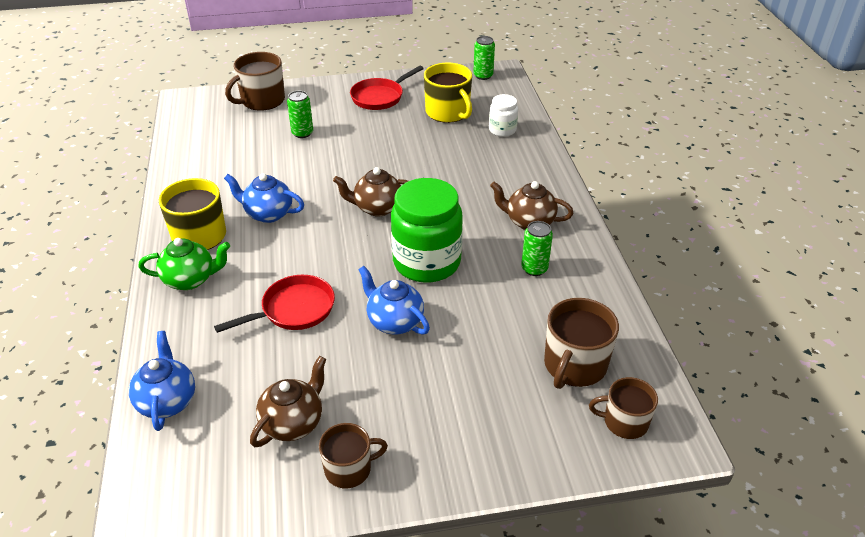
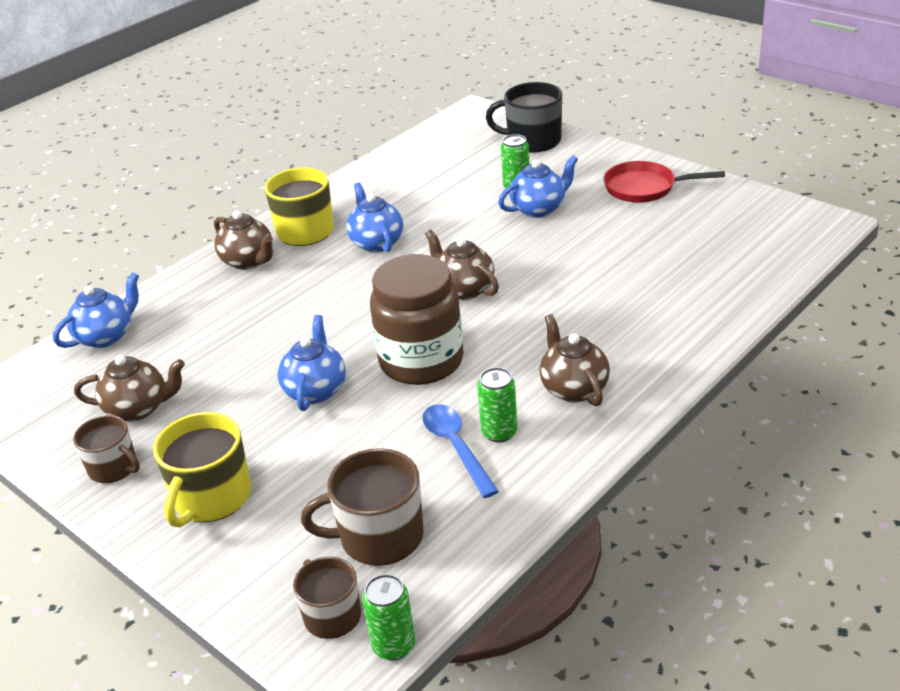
camera: 55 degrees right, 5 degrees down
(190, 279) = (248, 261): green teapot -> brown teapot
(262, 100) = (532, 141): brown mug -> black mug
(294, 310) = (270, 329): red pan -> none
(339, 138) = (539, 209): none -> blue teapot
(426, 262) = (421, 361): green jar -> brown jar
(448, 112) = (687, 237): yellow mug -> yellow mug (211, 497)
(483, 76) = (797, 218): green can -> green can (394, 646)
(502, 130) = (713, 285): white jar -> none
(528, 292) = (456, 447): none -> blue spoon

